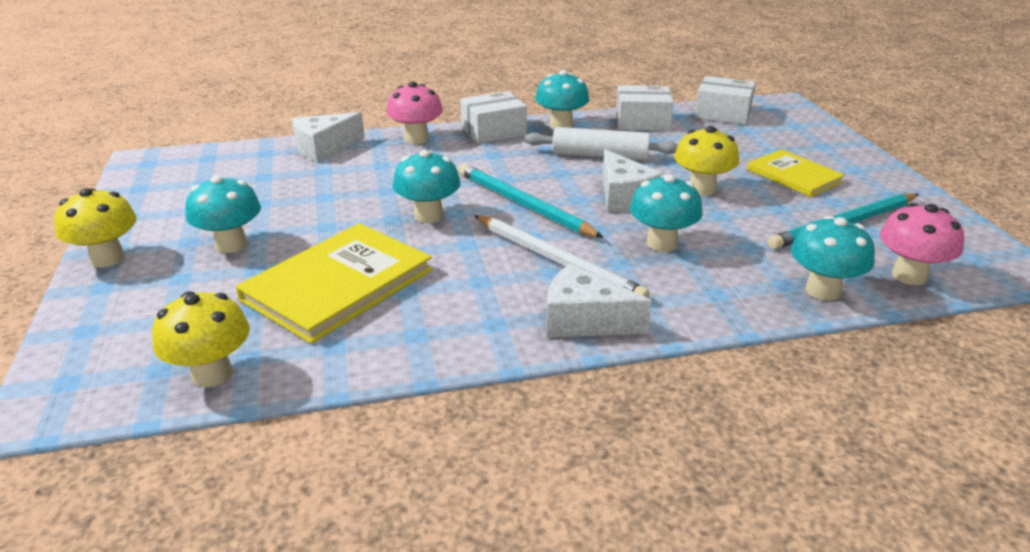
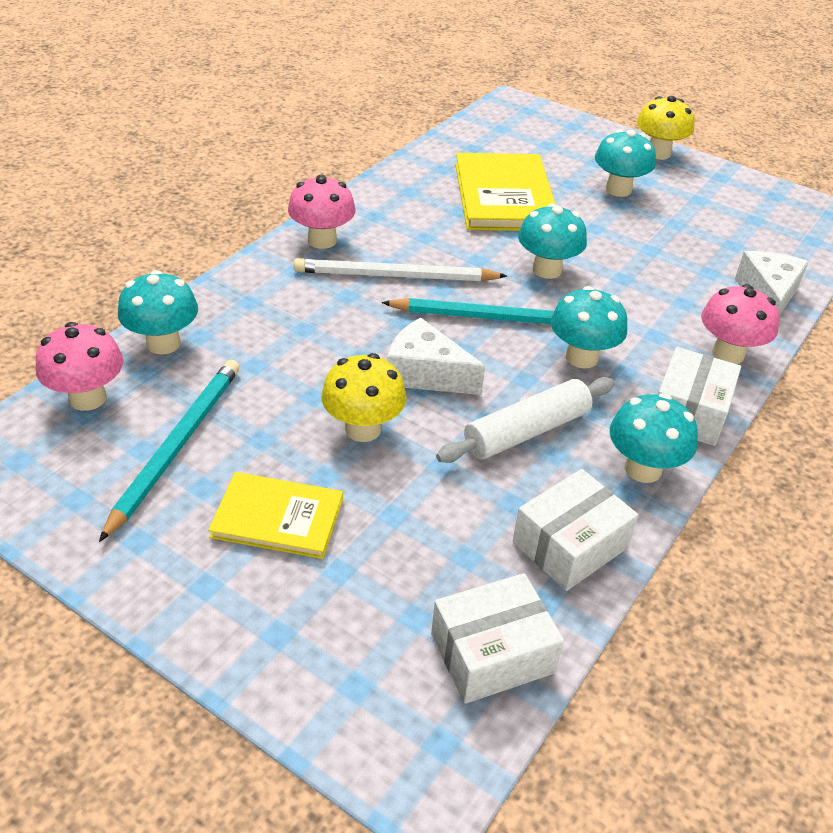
camera: 135 degrees right, 10 degrees up
(212, 374) = (474, 136): yellow mushroom -> none
(584, 320) = (322, 240): white cheese -> pink mushroom
(661, 243) = (334, 331): turquoise mushroom -> turquoise mushroom (581, 357)

